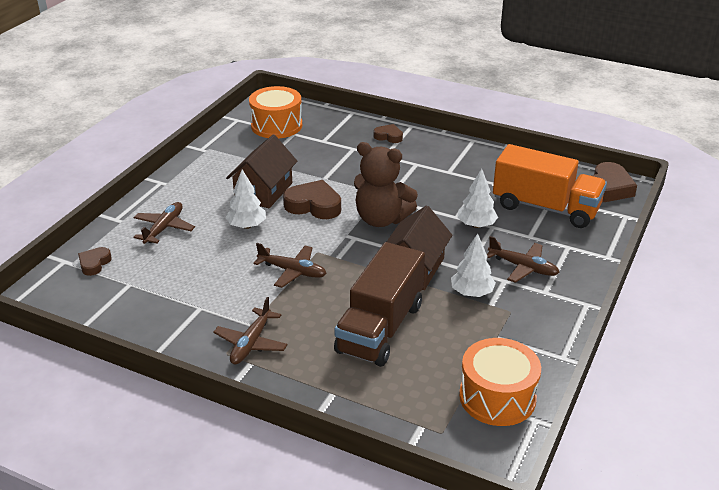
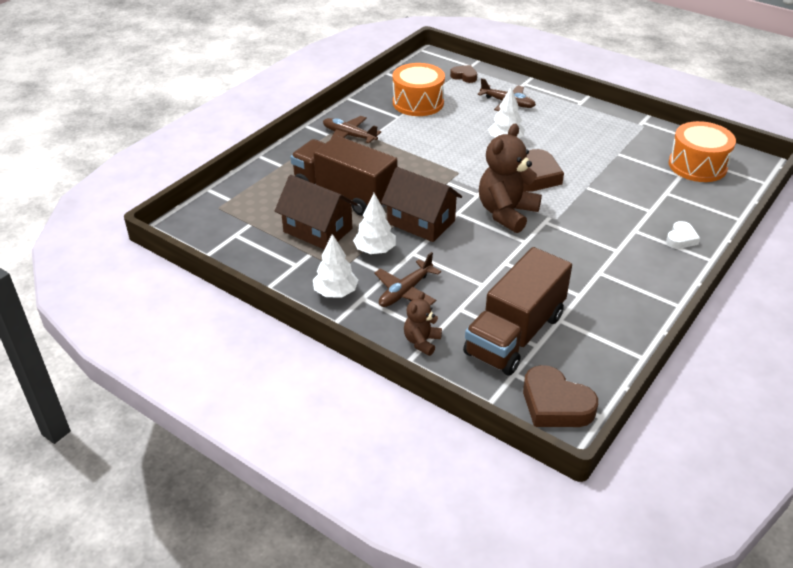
camera: 100 degrees right, 5 degrees up
(263, 191) = (563, 151): brown house -> brown house (318, 230)
(292, 271) = (433, 158): brown plane -> none
(388, 136) = (681, 239): brown heart -> white heart
(476, 225) = (487, 273): white tree -> white tree (336, 292)
(497, 397) = (239, 240): orange drum -> orange drum (418, 103)
(545, 208) = (515, 334): orange truck -> brown truck
(581, 252) = (422, 342): none -> brown teddy bear

